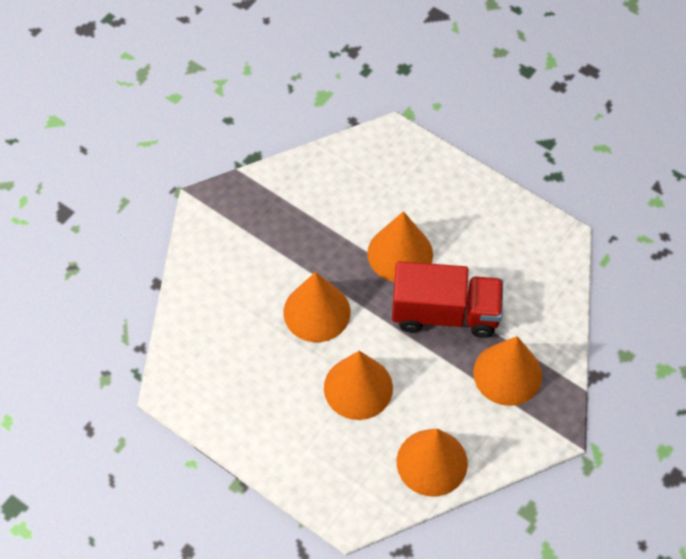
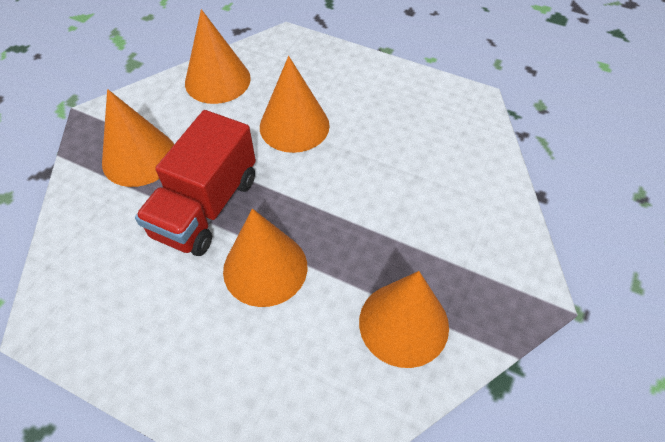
camera: 170 degrees right, 5 degrees down
(316, 312) = (353, 187): orange cone -> orange cone (403, 323)
(445, 313) = (206, 207): red truck -> red truck turned 60 degrees counterclockwise

